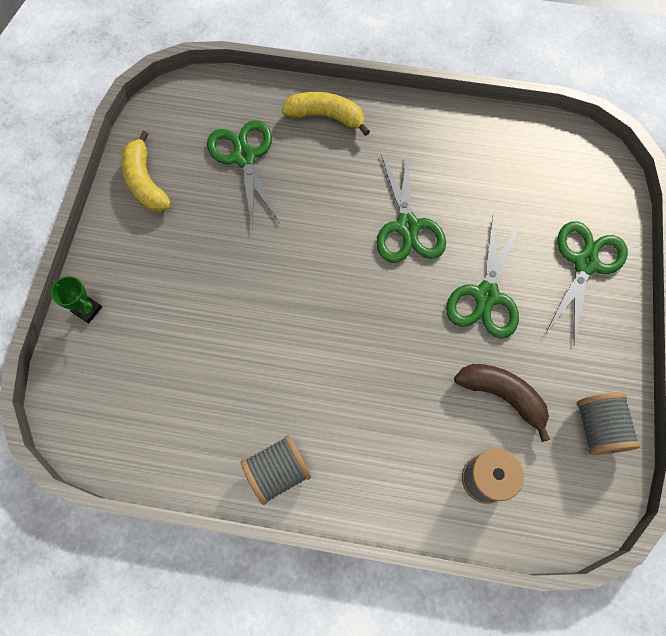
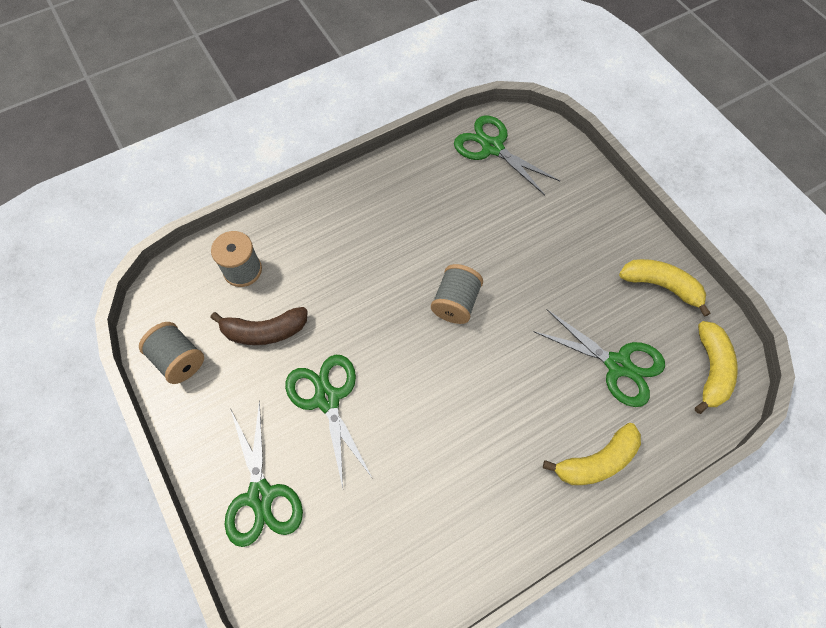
camera: 140 degrees right, 5 degrees down
(87, 310) = (589, 181): green trophy -> none
(186, 108) = (711, 370): none -> yellow banana
(278, 471) = (378, 184): grey spool -> grey spool (455, 303)
(407, 226) = (435, 410): green scissors -> green scissors (492, 148)

